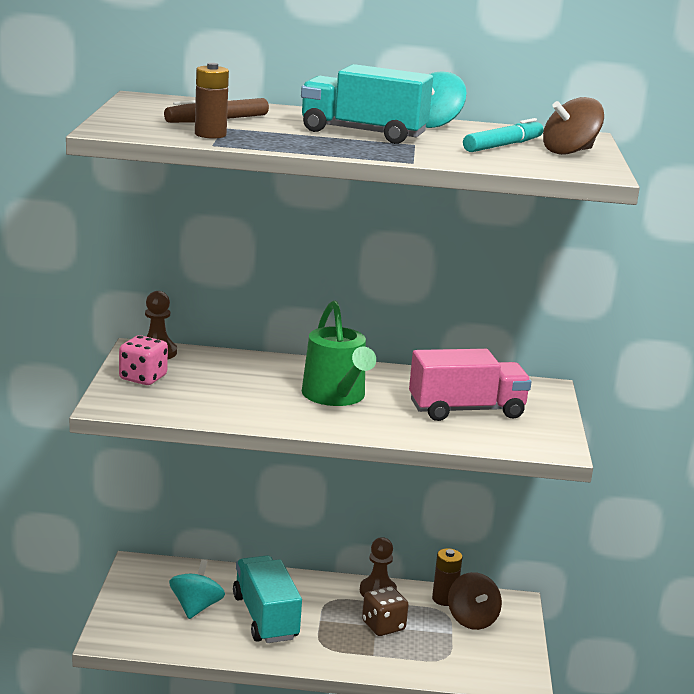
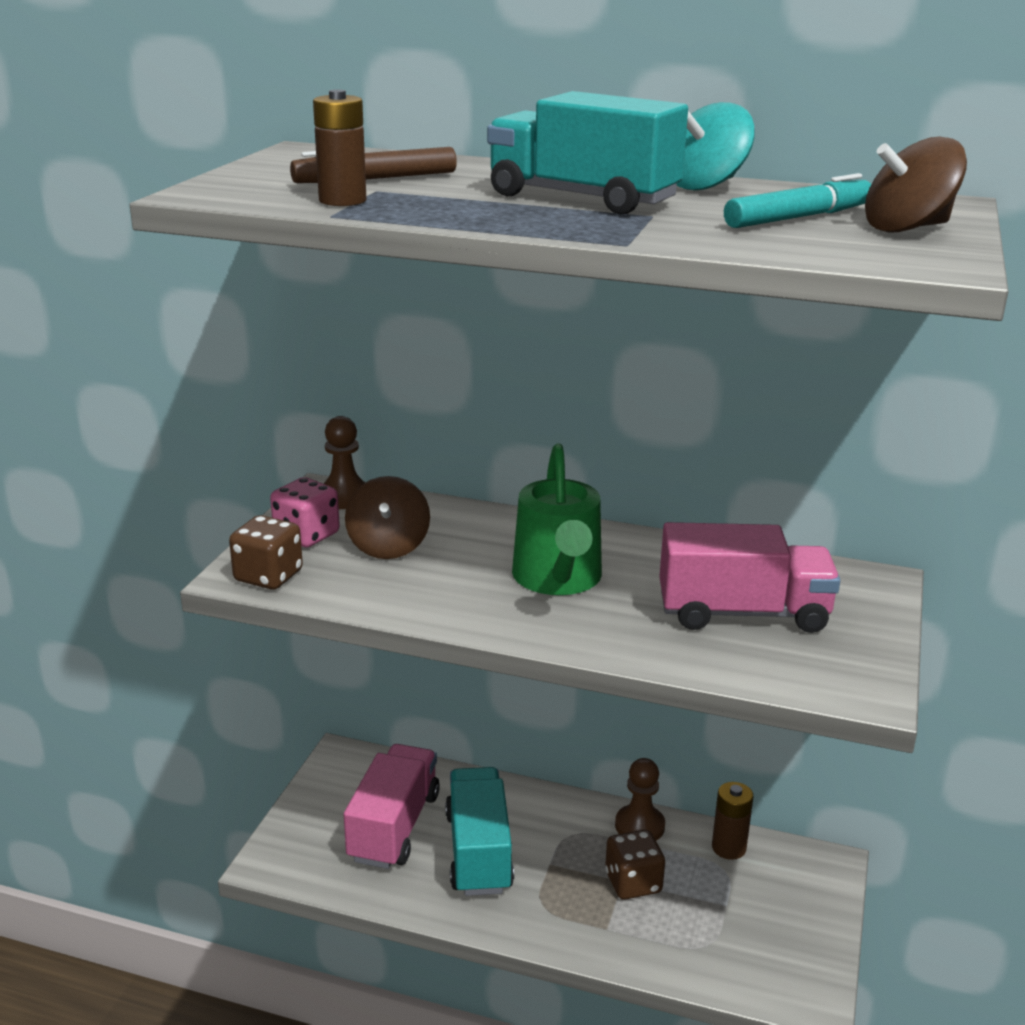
camera: 15 degrees right, 5 degrees up
(130, 404) = (268, 576): none -> brown dice
(196, 607) = (394, 827): turquoise spinning top -> pink truck
(472, 619) = (760, 885): brown spinning top -> brown spinning top (388, 546)

